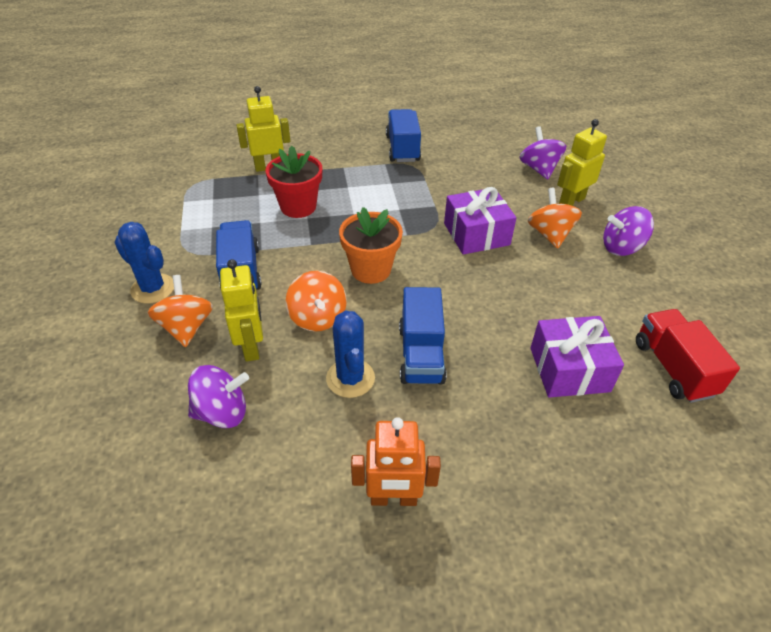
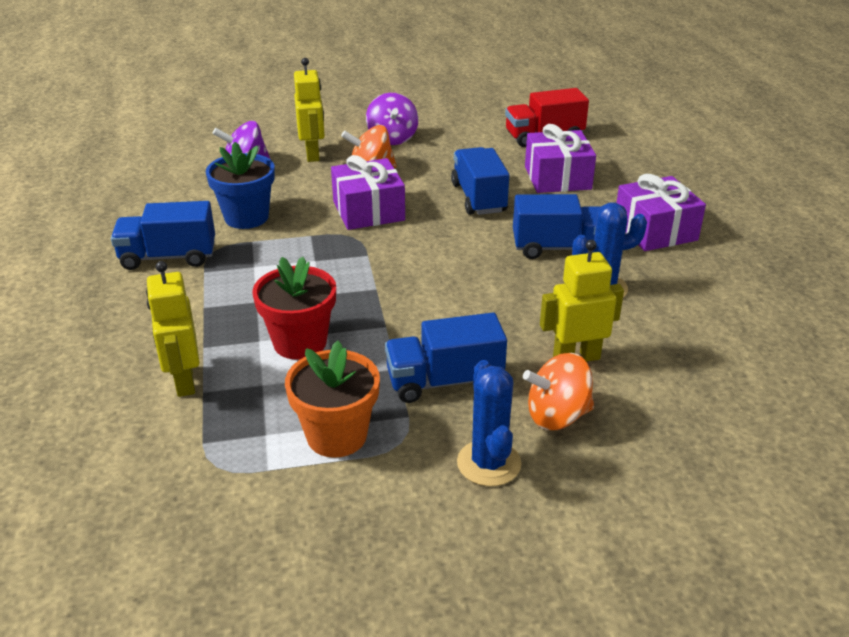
camera: 90 degrees left, 10 degrees down
(153, 289) = (489, 463): blue cactus -> blue cactus turned 45 degrees counterclockwise
(222, 412) = (674, 368): purple spinning top -> none
(317, 317) = (520, 313): orange spinning top -> none
(371, 270) = (434, 279): orange flower pot -> orange flower pot (336, 436)
(393, 498) = (722, 263): orange robot -> none
(458, 175) = (246, 217): none -> blue flower pot
(461, 444) = (655, 230): none -> purple gift
(511, 303) = (479, 198): none -> blue truck
(571, 201) = (313, 154): yellow robot -> yellow robot turned 150 degrees counterclockwise

